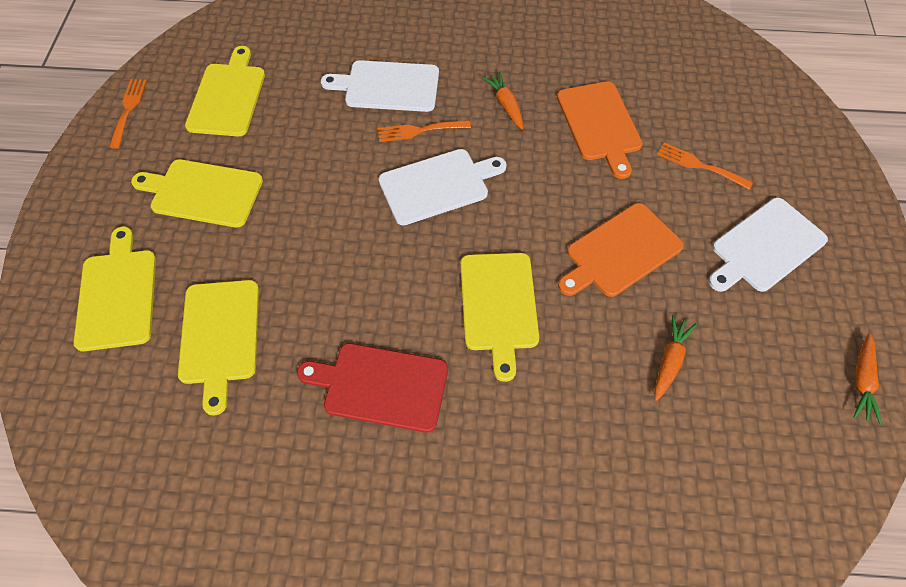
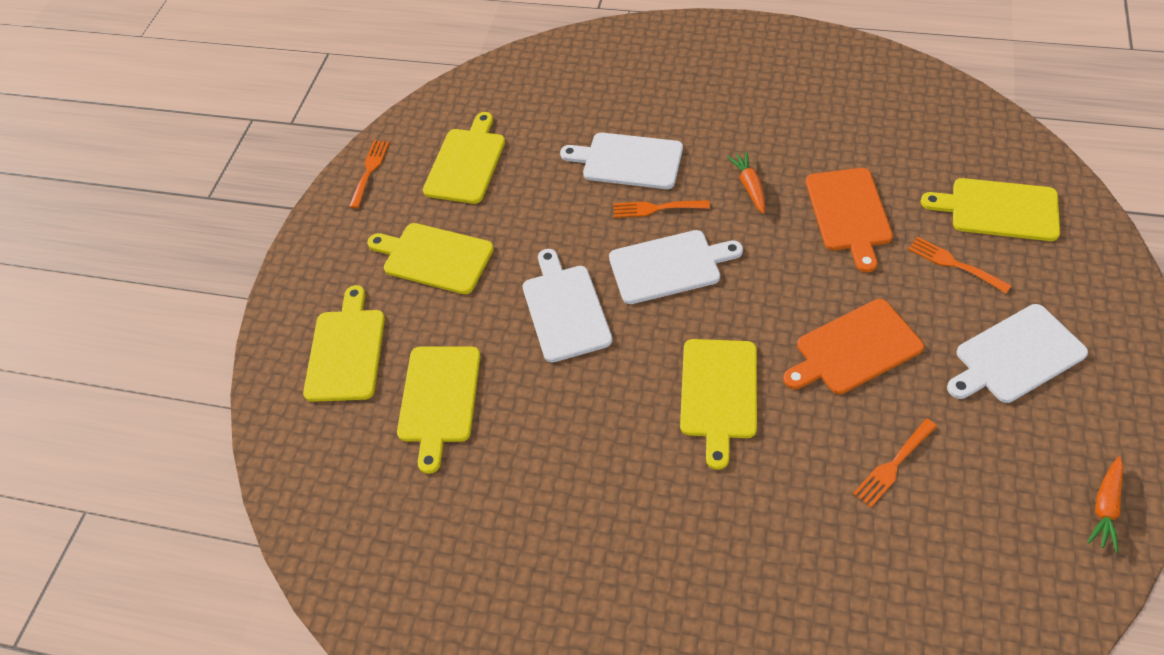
camera: 15 degrees right, 5 degrees down
(340, 235) = (565, 309): none -> white cutting board
(381, 386) = (590, 462): red cutting board -> none
(670, 361) = (893, 465): orange carrot -> orange fork
(732, 113) = (998, 209): none -> yellow cutting board

